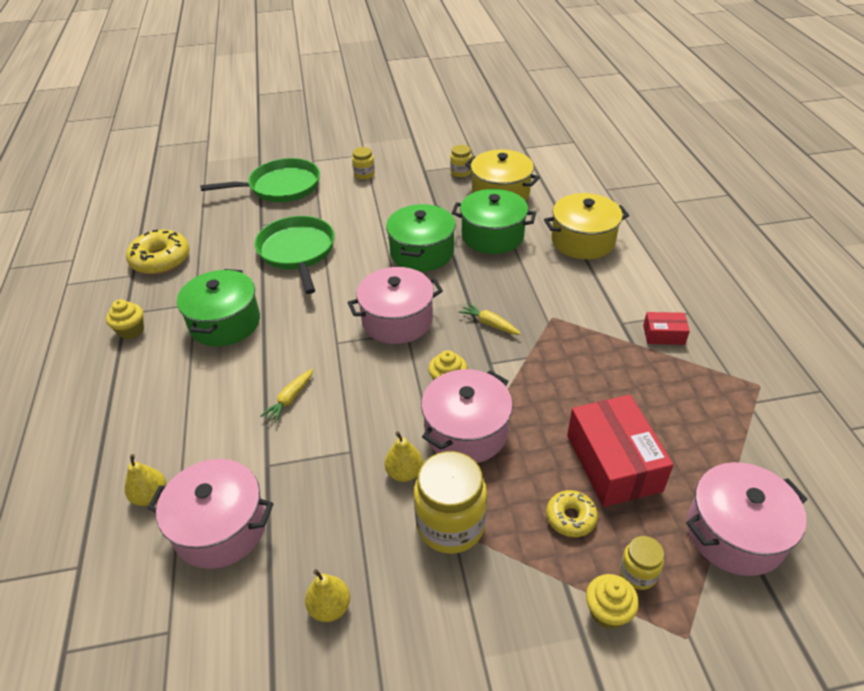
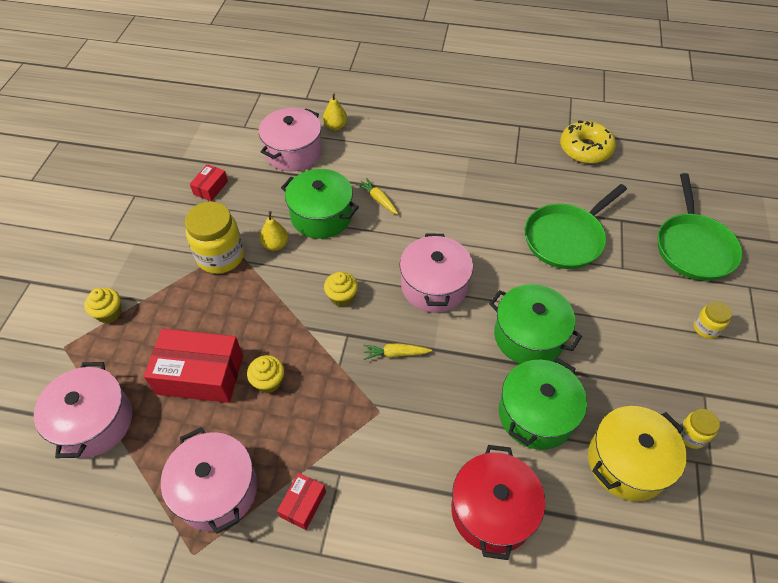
camera: 110 degrees right, 10 degrees up
(131, 330) = (497, 127): yellow cupcake -> yellow cupcake (268, 381)
(225, 323) = (482, 177): green pot -> green pot (321, 216)
(297, 251) = (566, 238): green pan -> green pan turned 135 degrees clockwise
(330, 607) = (211, 188): yellow pear -> red box
(466, 431) = (287, 291): pink pot -> pink pot (216, 490)
(489, 324) = (395, 354): yellow carrot -> yellow carrot turned 150 degrees counterclockwise
(570, 517) = (179, 324): yellow donut -> none
(583, 241) = (492, 510): yellow pot -> red pot
(637, 573) = (117, 343): yellow jar -> none

